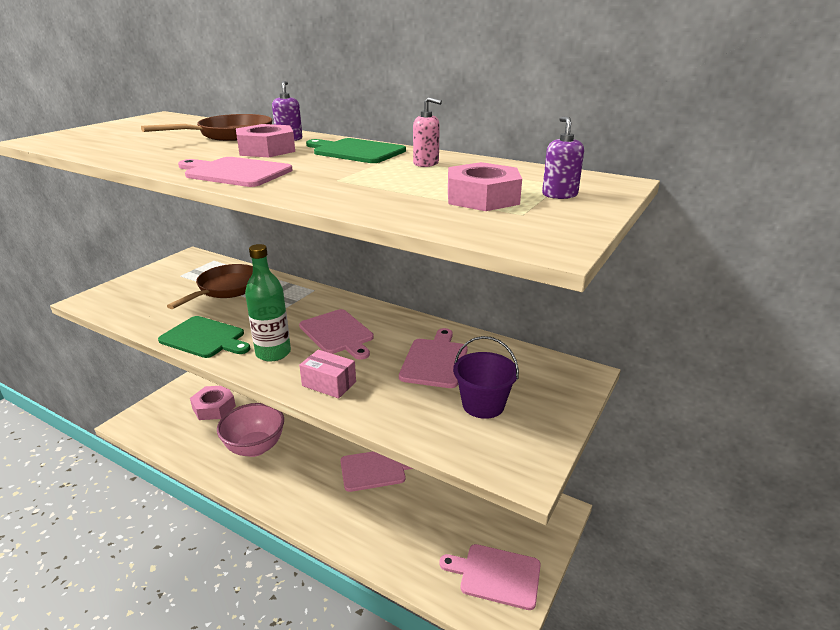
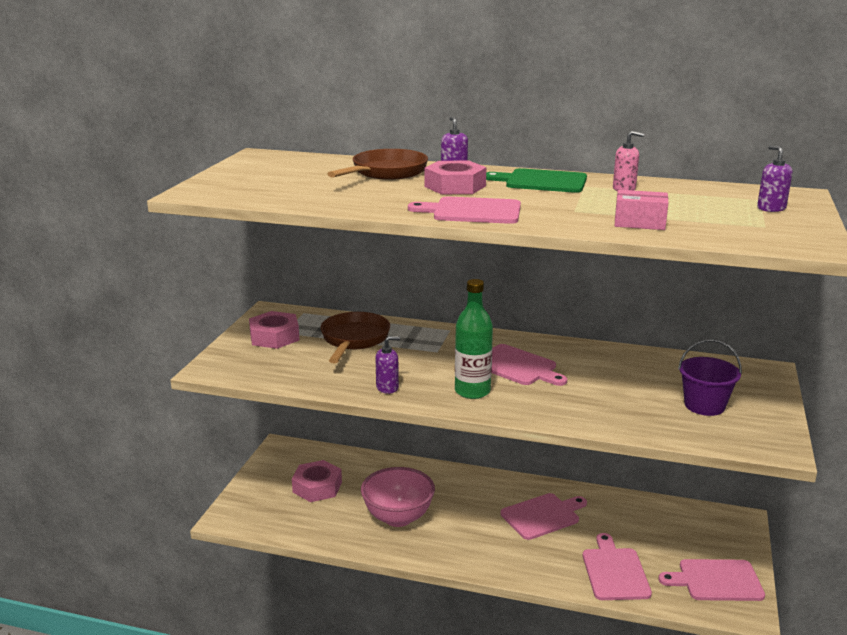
camera: 15 degrees left, 5 degrees down
(205, 338) = (387, 388): green cutting board -> purple soap dispenser
(329, 384) = (553, 409): pink box -> pink box (639, 223)
(435, 361) = (631, 377): pink cutting board -> pink cutting board (614, 571)
(482, 198) = (717, 216): pink nut -> pink nut (274, 337)

